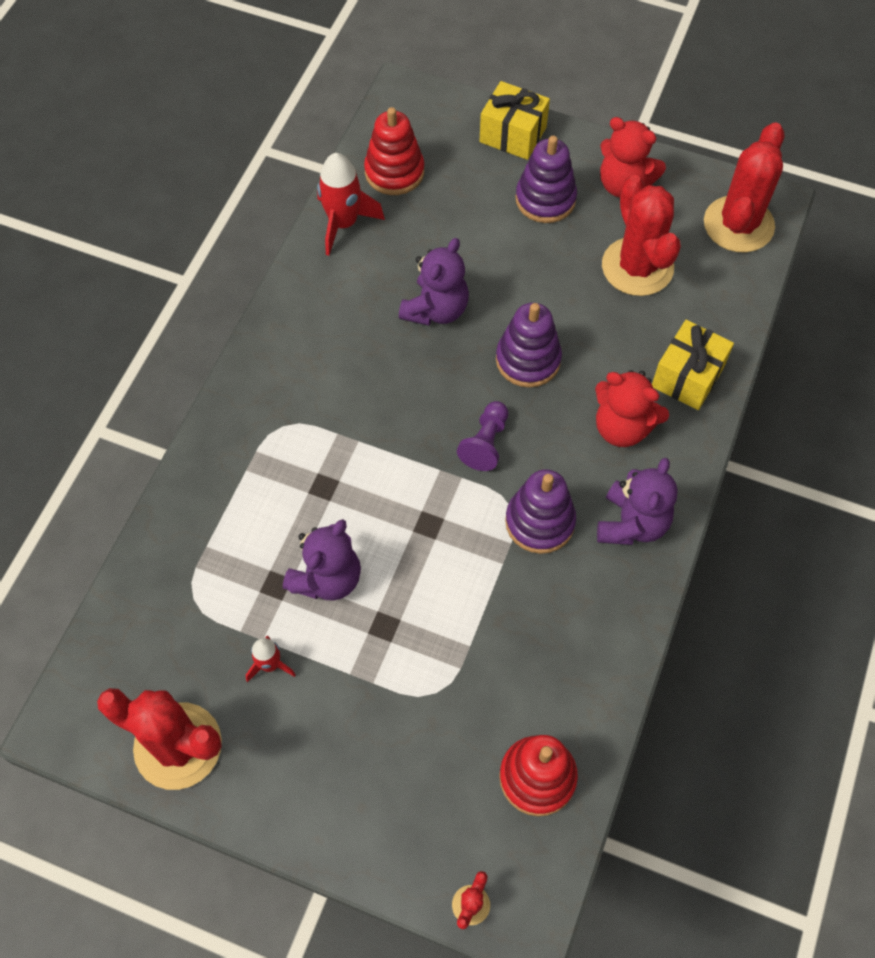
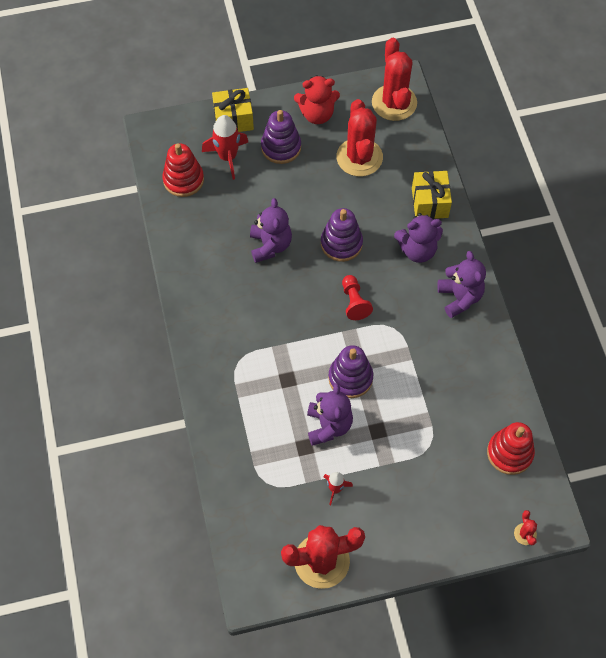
camera: 35 degrees left, 0 degrees up
(343, 223) = (178, 227): red rocket -> red rocket (227, 157)
(485, 443) = (354, 302): purple pawn -> red pawn
(540, 522) = (414, 326): purple stacking toy -> purple stacking toy (350, 378)
(622, 427) = (417, 250): red teddy bear -> purple teddy bear
(637, 267) = (359, 157): red cactus -> red cactus turned 45 degrees clockwise

